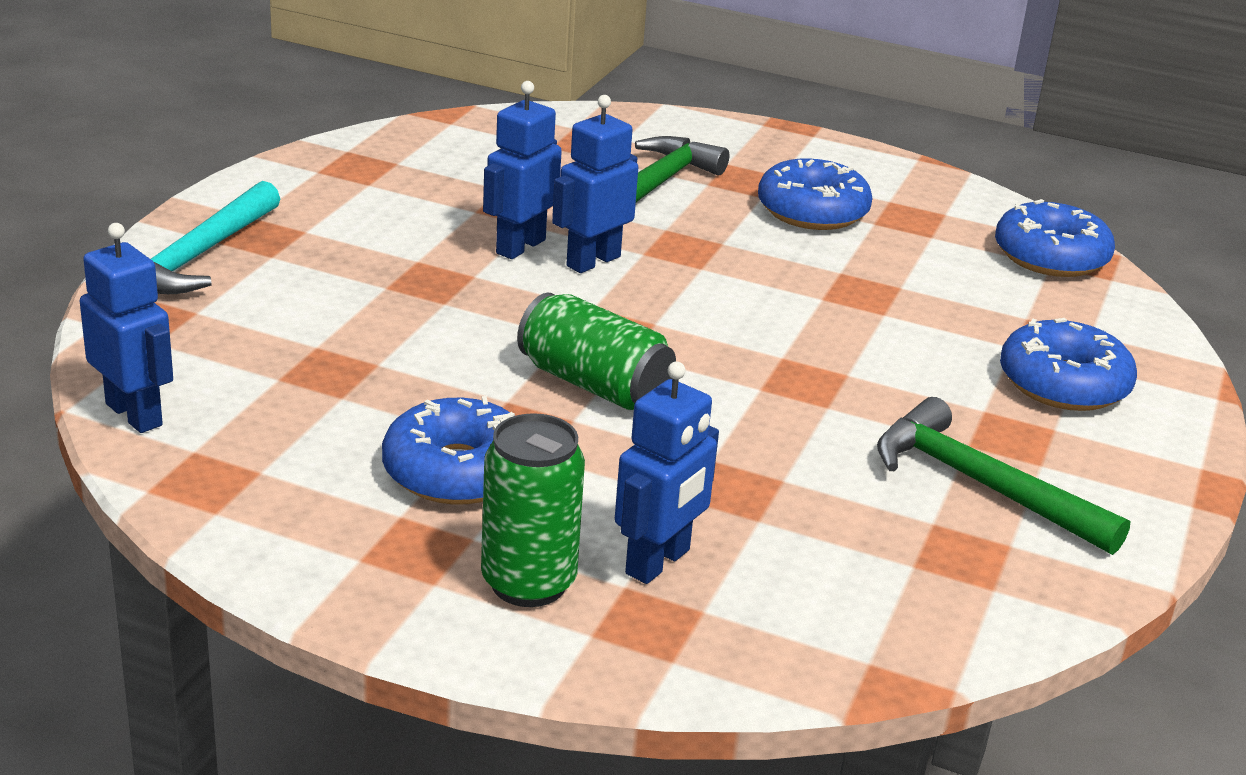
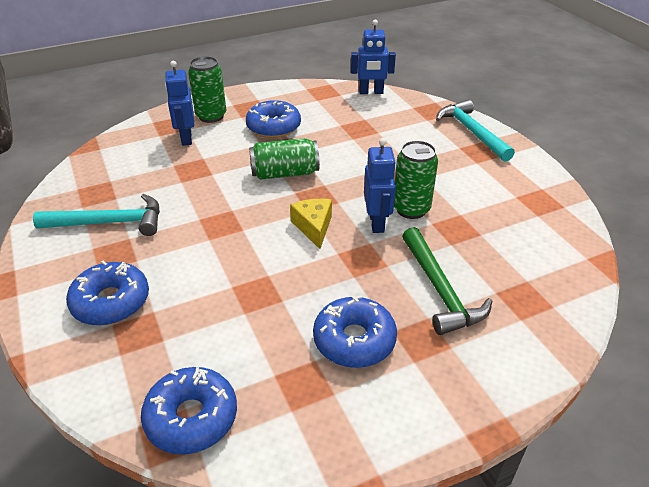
camera: 135 degrees right, 10 degrees up
(520, 246) = (411, 209): blue robot -> green can
(682, 303) = (313, 227): none -> yellow cheese
(981, 485) = (110, 223): green hammer -> turquoise hammer

